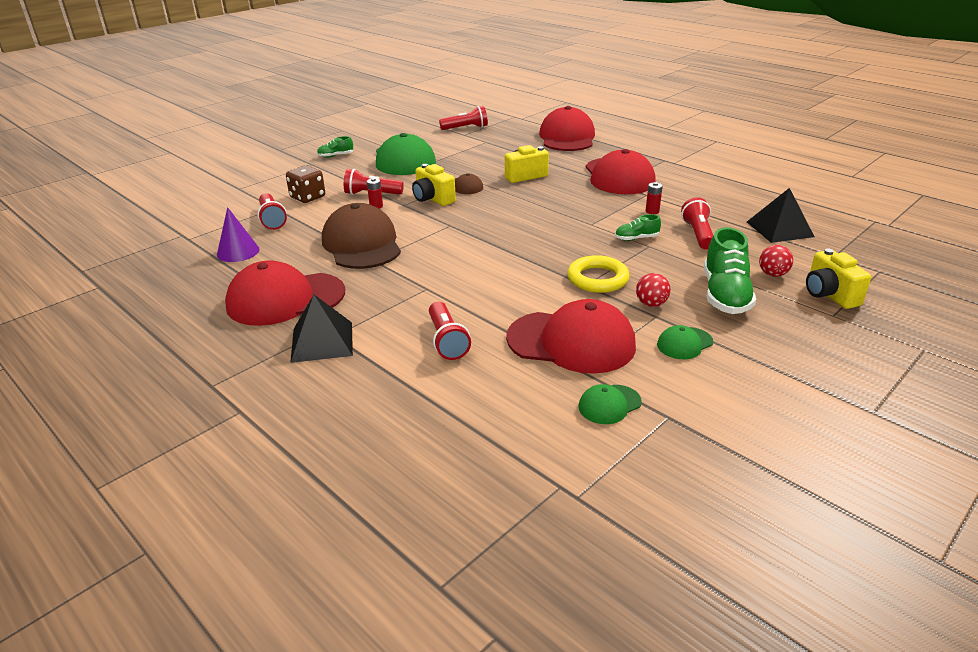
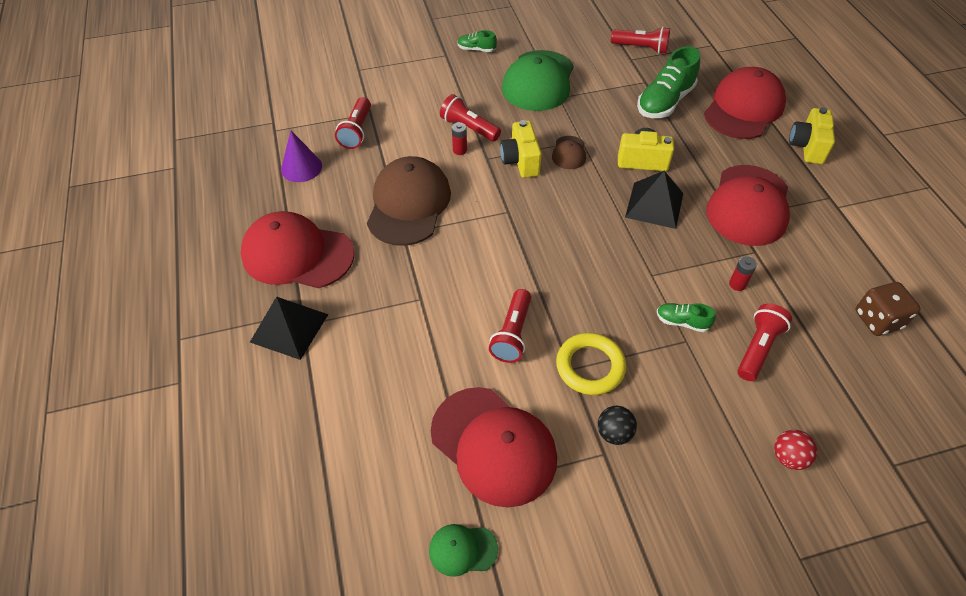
camera: 30 degrees right, 20 degrees up
(307, 197) = (408, 109): brown dice -> brown dice (878, 320)
(447, 340) = (387, 382): red flashlight -> red flashlight (512, 334)
(651, 304) = (614, 433): red ball -> black ball
(684, 343) = (600, 509): green cap -> none
(725, 295) = (704, 461): green shoe -> green shoe (665, 102)
(779, 229) = (866, 386): black pyramid -> black pyramid (654, 205)
(829, 295) = (826, 526): yellow camera -> yellow camera (807, 147)

